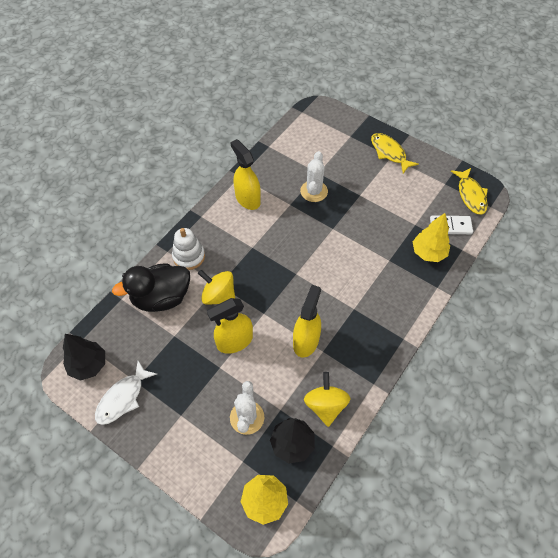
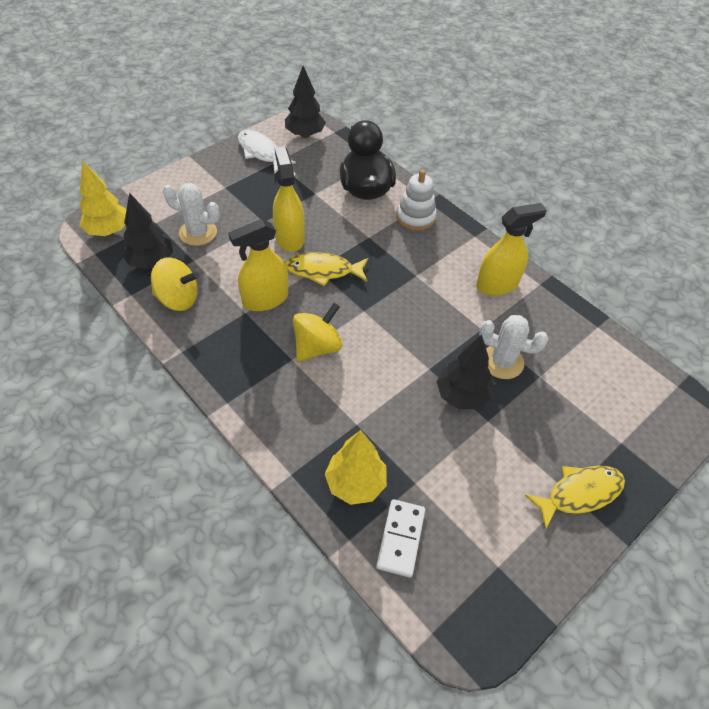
camera: 100 degrees right, 5 degrees down
(219, 296) = (353, 234): yellow spinning top -> yellow spinning top (317, 347)
(306, 341) = (265, 299): yellow spray bottle -> yellow spray bottle turned 120 degrees clockwise
(347, 209) = (461, 395): none -> black tree
(470, 195) = (464, 604): yellow fish -> yellow fish (323, 271)

